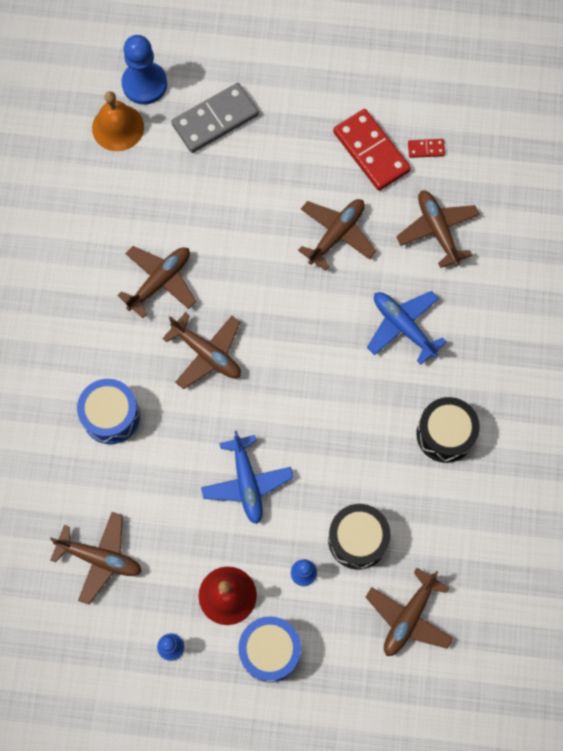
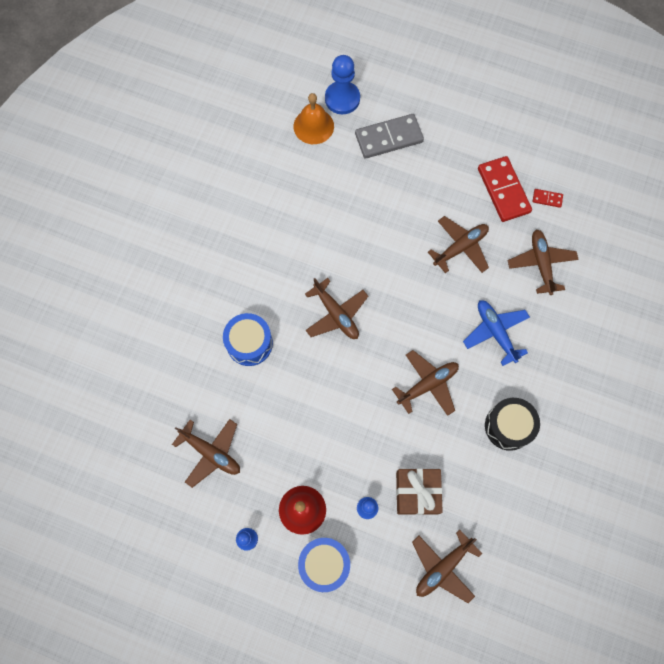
camera: 15 degrees right, 0 degrees up
(160, 281) = (314, 250): brown plane -> brown plane (427, 385)
(247, 483) = (341, 423): blue plane -> none
(357, 539) = (417, 492): black drum -> brown gift

